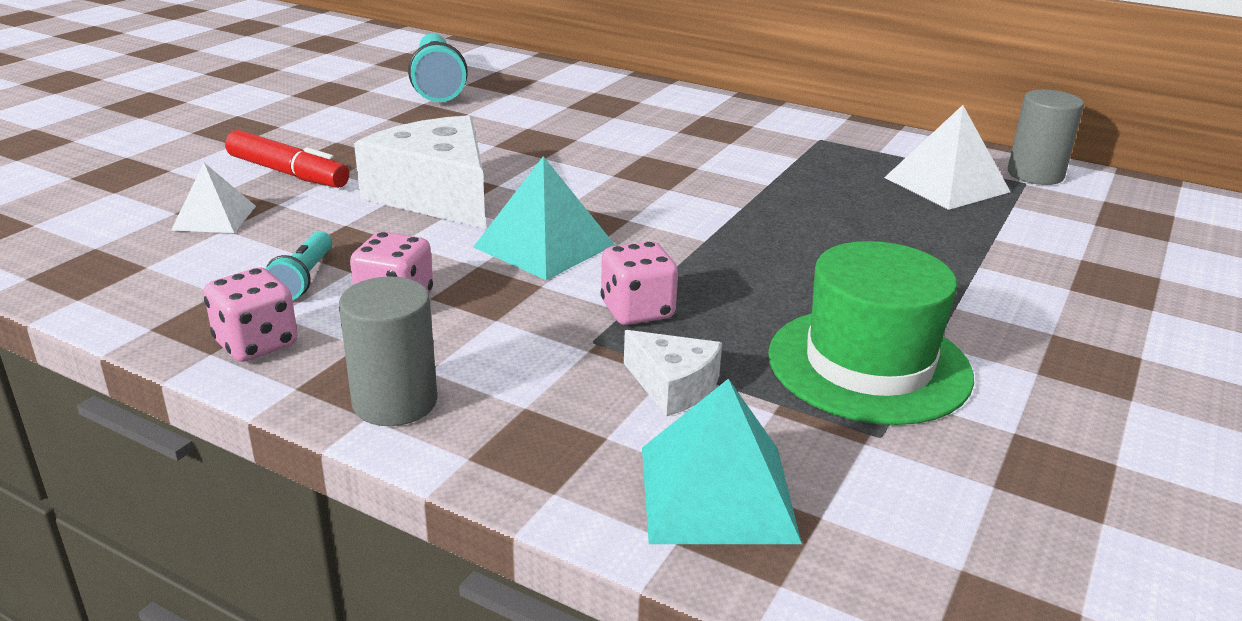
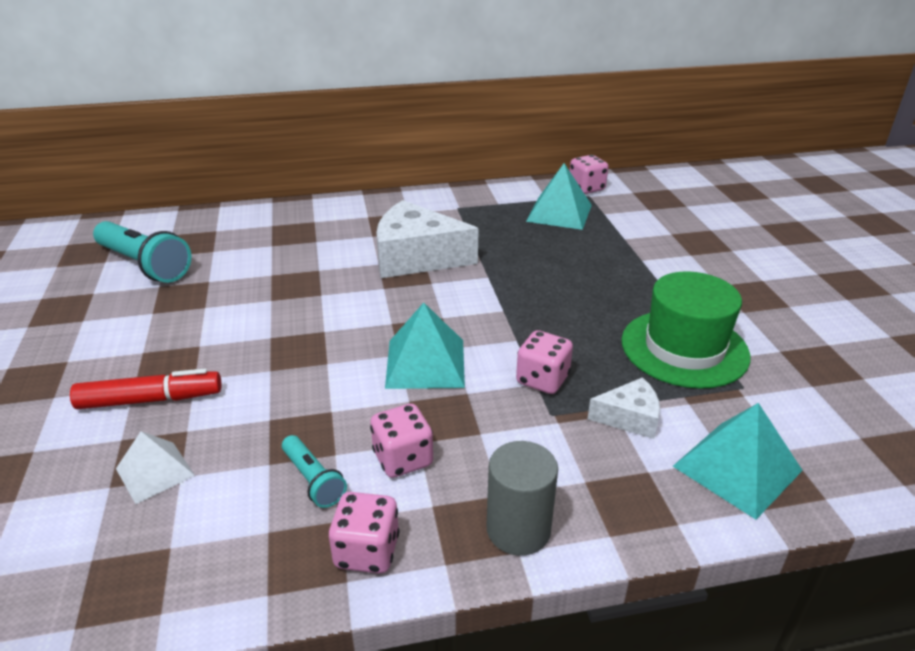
camera: 40 degrees left, 5 degrees up
(436, 195) = (297, 361): white cheese -> white cheese (416, 257)
(946, 184) = (559, 213): white pyramid -> turquoise pyramid
(1035, 174) = (586, 188): grey cylinder -> pink dice

